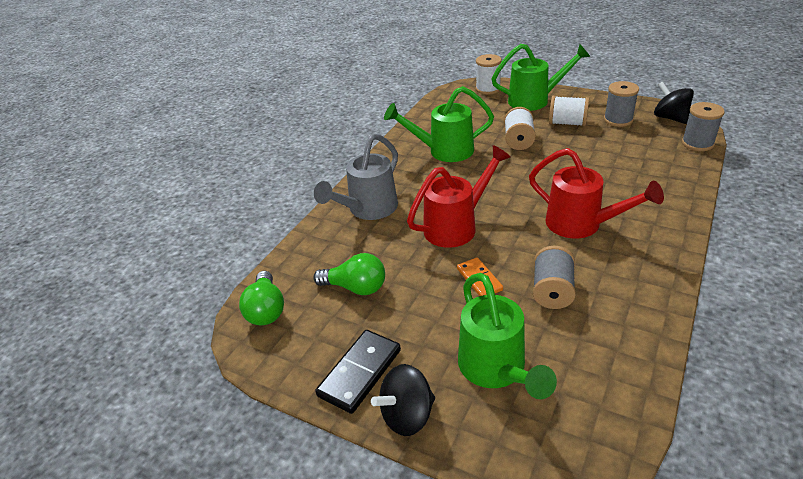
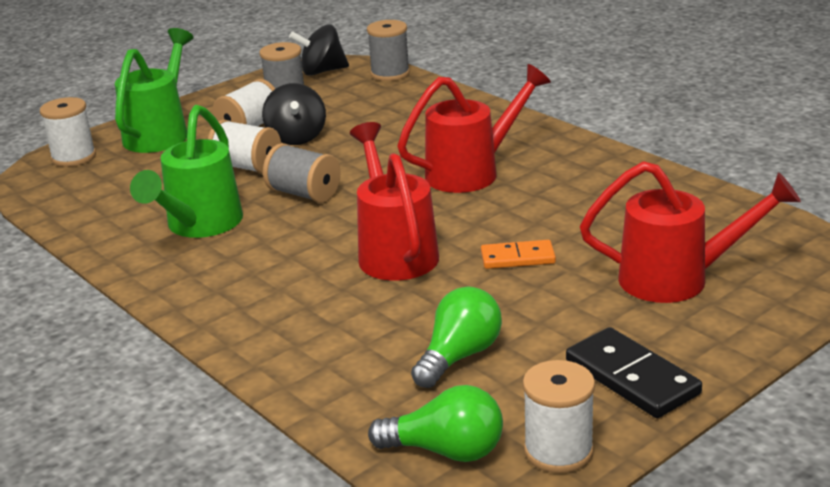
camera: 70 degrees left, 10 degrees down
(275, 356) = (558, 451): none -> white spool
(368, 209) = (279, 317): grey watering can -> none
(407, 415) = (720, 352): black spinning top -> black spinning top (296, 137)
(496, 369) = (677, 279): green watering can -> red watering can
(552, 291) = (573, 217): grey spool -> grey spool (304, 194)

